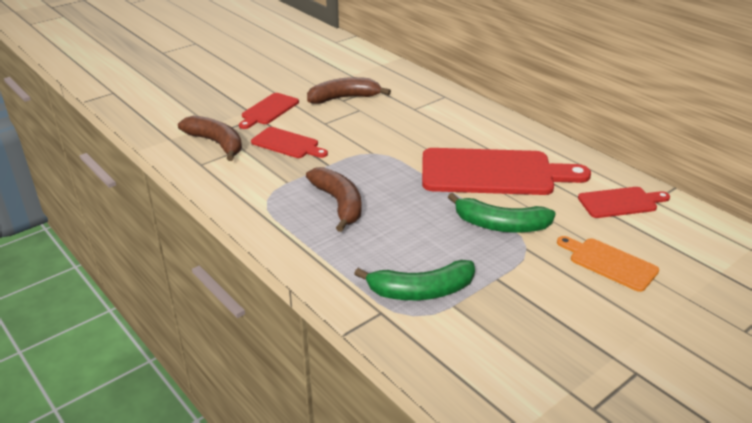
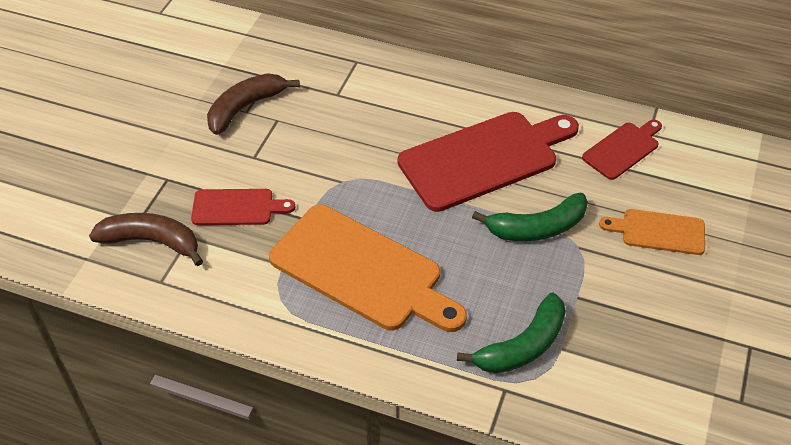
camera: 30 degrees left, 15 degrees up
(268, 110) = (171, 163): red cutting board -> none
(339, 204) = (362, 270): brown banana -> orange cutting board

